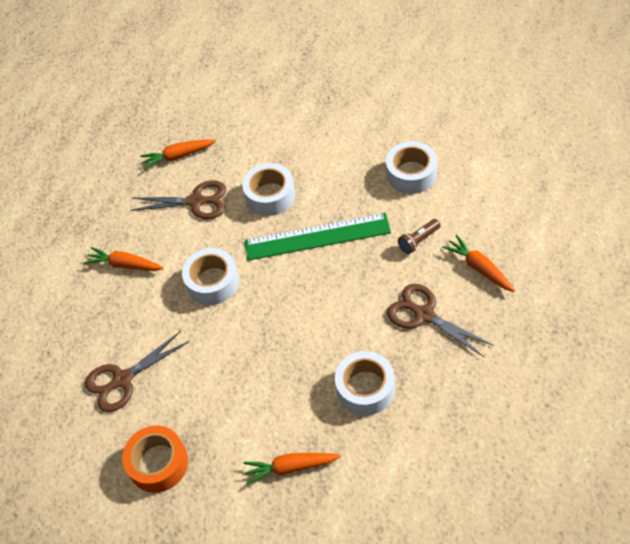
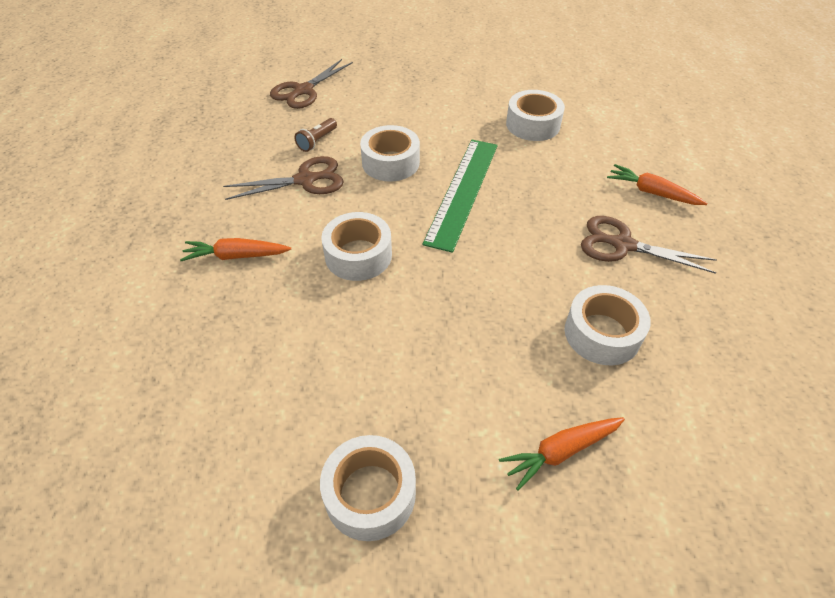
camera: 25 degrees left, 5 degrees down
(123, 379) = (277, 390): brown scissors -> brown scissors (303, 90)
(158, 463) = (370, 494): orange tape -> white tape
(178, 156) = (267, 142): orange carrot -> none
(317, 236) = (462, 191): green ruler -> green ruler turned 45 degrees counterclockwise
(418, 240) = (574, 178): brown flashlight -> brown flashlight (317, 141)

